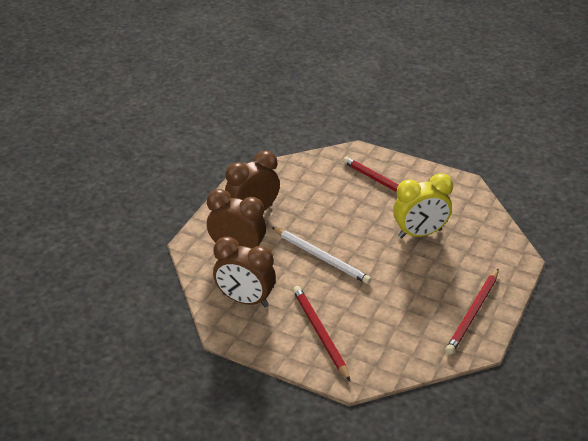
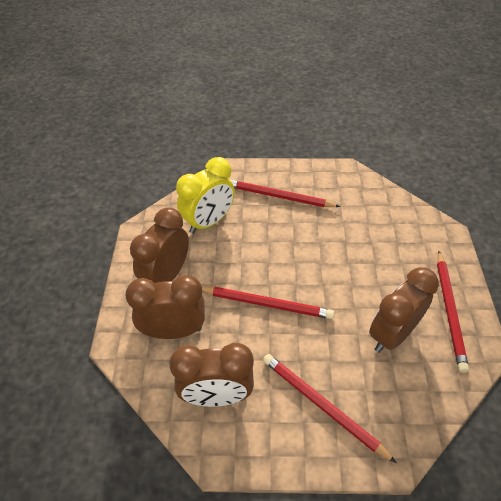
camera: 25 degrees left, 10 degrees up
(321, 257) = (267, 304): white pencil -> red pencil
(410, 311) = (392, 334): none -> brown clock
(419, 233) = (343, 238): yellow clock -> yellow clock (208, 222)

